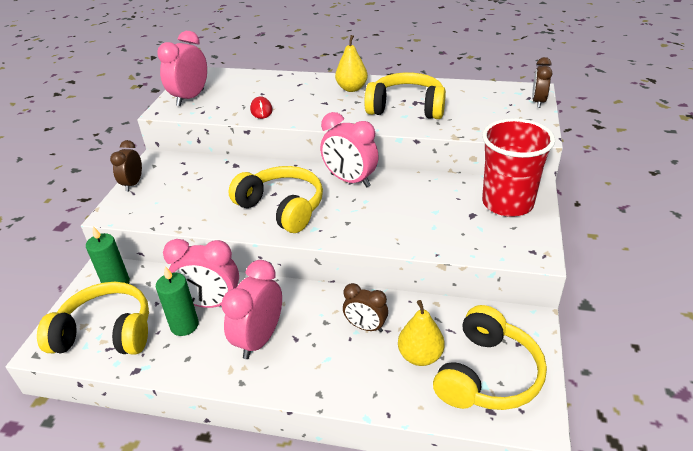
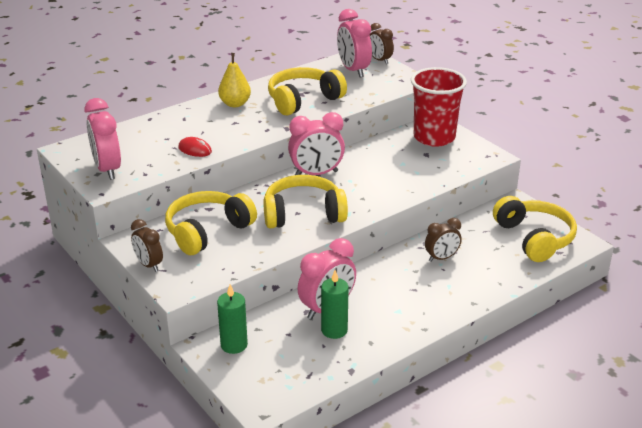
camera: 50 degrees left, 5 degrees down
(106, 332) = (288, 370): yellow headphones -> yellow headphones (207, 231)
(259, 339) = (394, 304): pink clock -> pink clock (353, 70)
(420, 356) = (491, 252): yellow pear -> none

